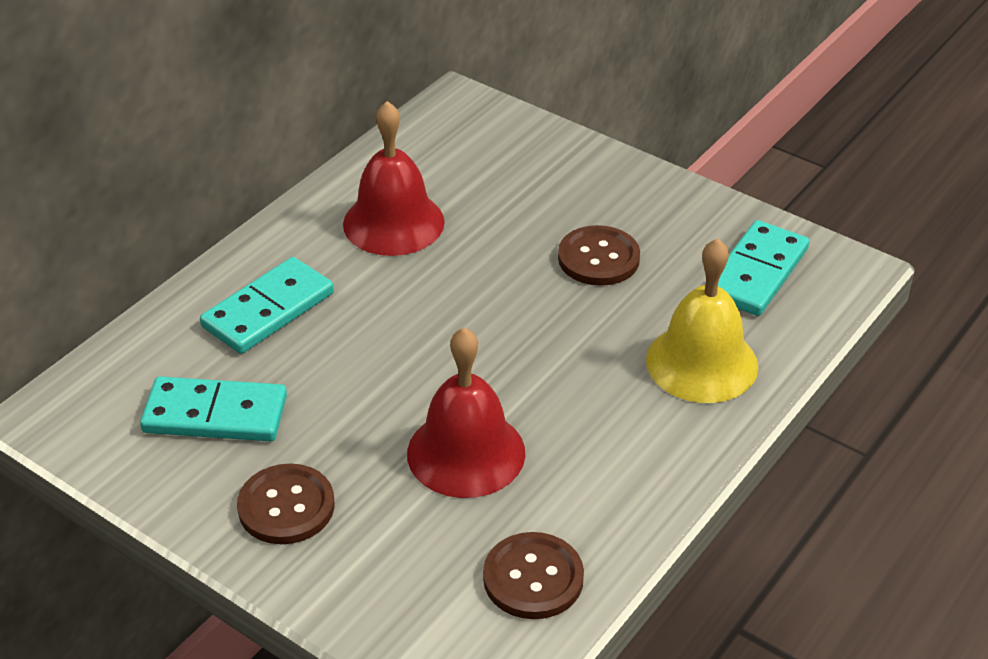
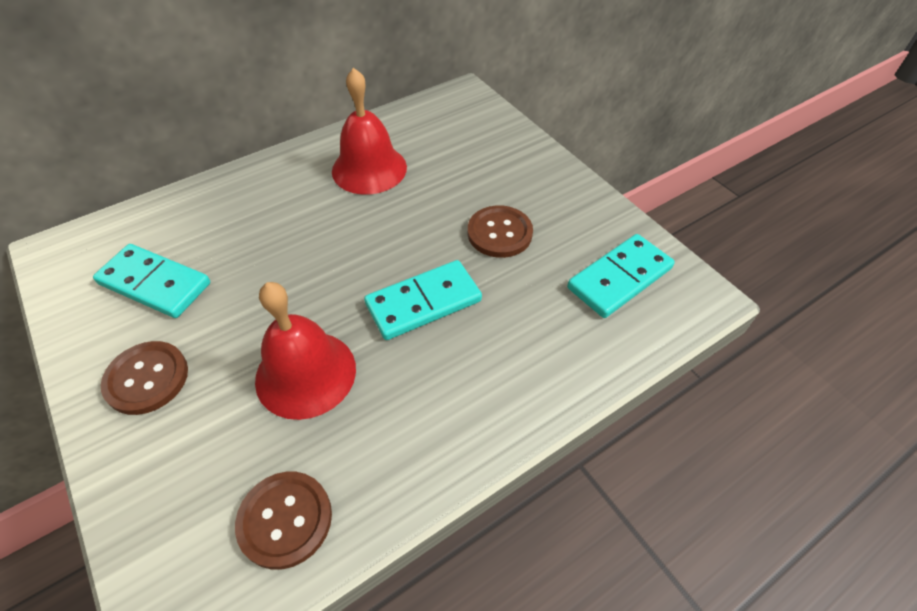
camera: 20 degrees right, 10 degrees up
(268, 310) = (245, 212): turquoise domino -> turquoise domino (423, 302)
(702, 363) = (536, 348): yellow bell -> none

